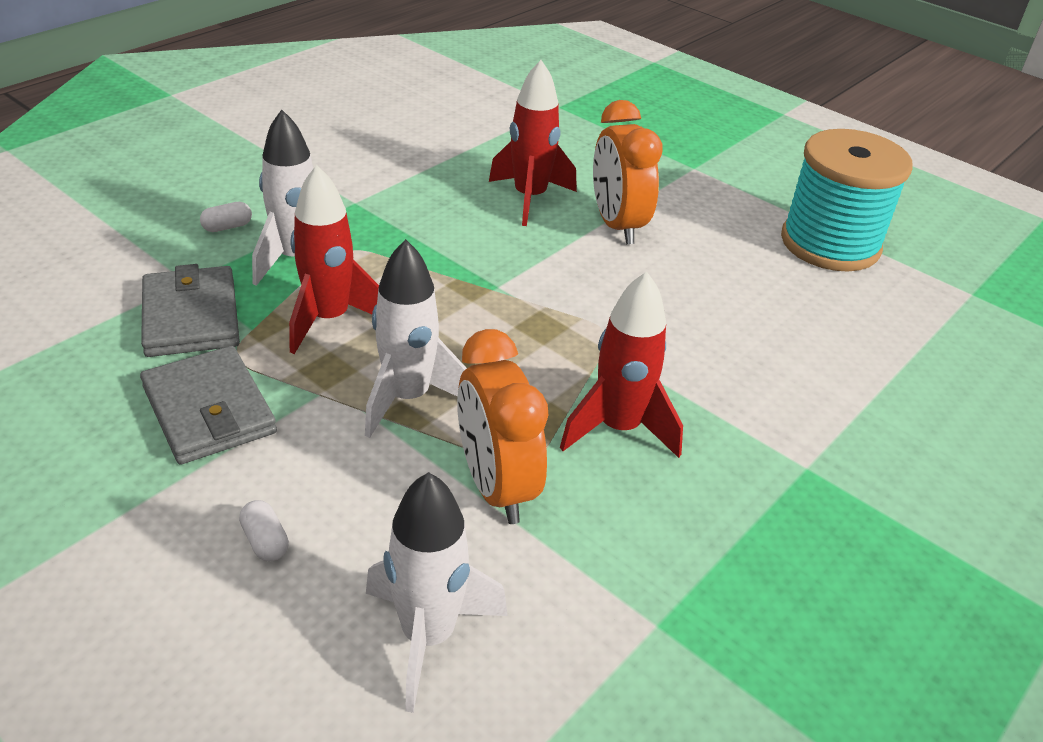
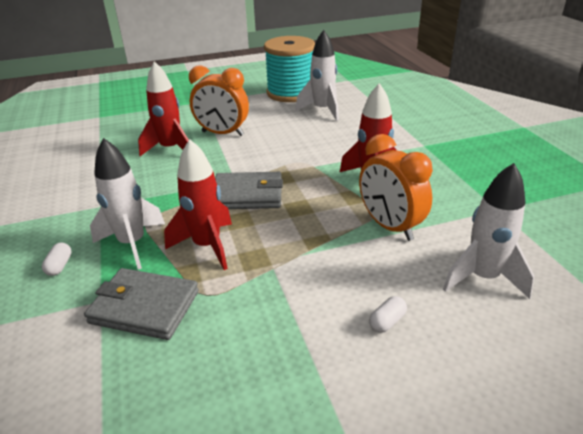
camera: 55 degrees left, 5 degrees down
(209, 410) = (251, 320): grey wallet -> grey wallet (247, 194)
(265, 541) = (387, 321): white capsule -> white capsule turned 45 degrees counterclockwise
(408, 398) = (302, 236): white rocket -> white rocket (322, 110)
(496, 487) = (390, 226): orange clock -> orange clock turned 45 degrees clockwise

